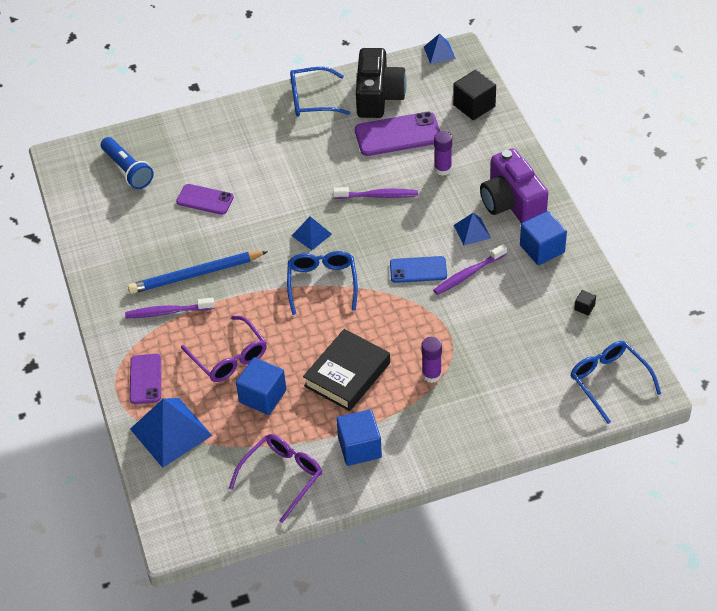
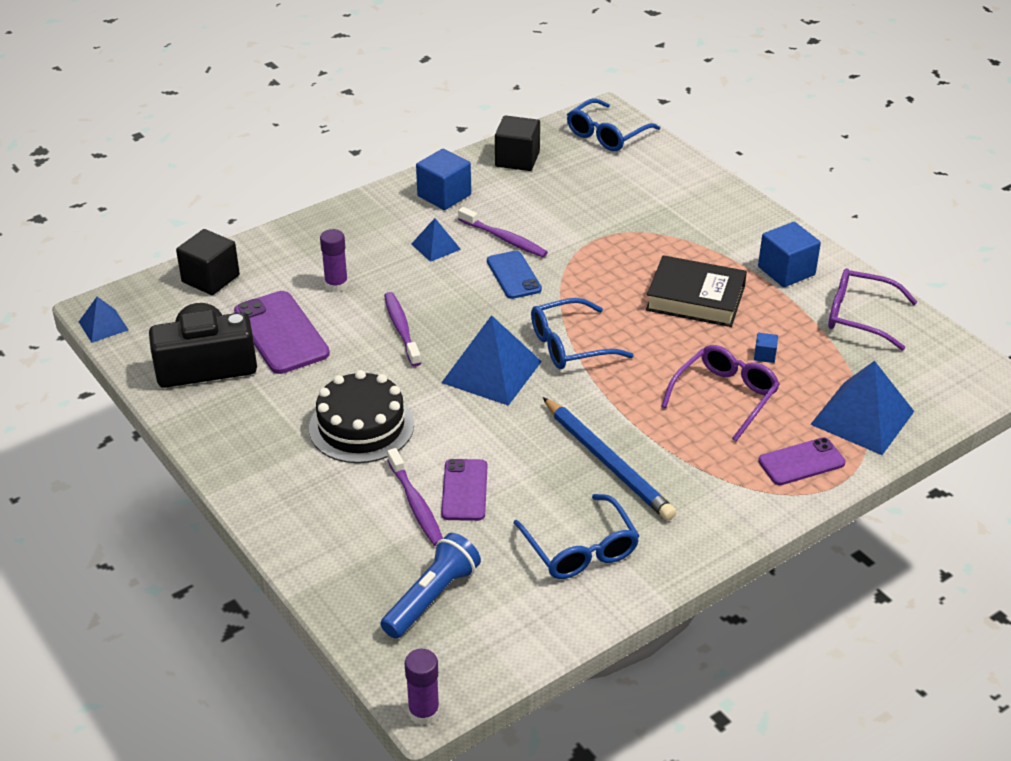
camera: 110 degrees left, 10 degrees down
(168, 312) = (684, 472): purple toothbrush -> purple toothbrush (416, 504)
(263, 396) = (764, 355): blue cube -> blue cube, size x0.46
(285, 161) = (361, 426): none -> black cake
(311, 234) = (491, 372): blue pyramid -> blue pyramid, size x1.87
(312, 100) = (225, 428): blue glasses -> blue glasses (580, 549)
(431, 375) = (661, 240): purple glue stick -> purple glue stick (424, 712)
(511, 202) = (377, 225): purple camera -> none
(584, 307) = (517, 159): black cube -> black cube, size x2.17

